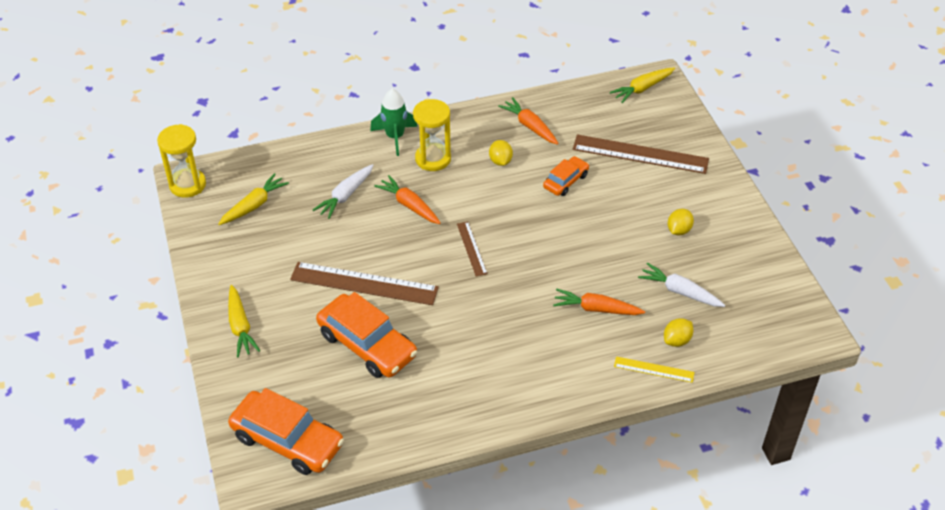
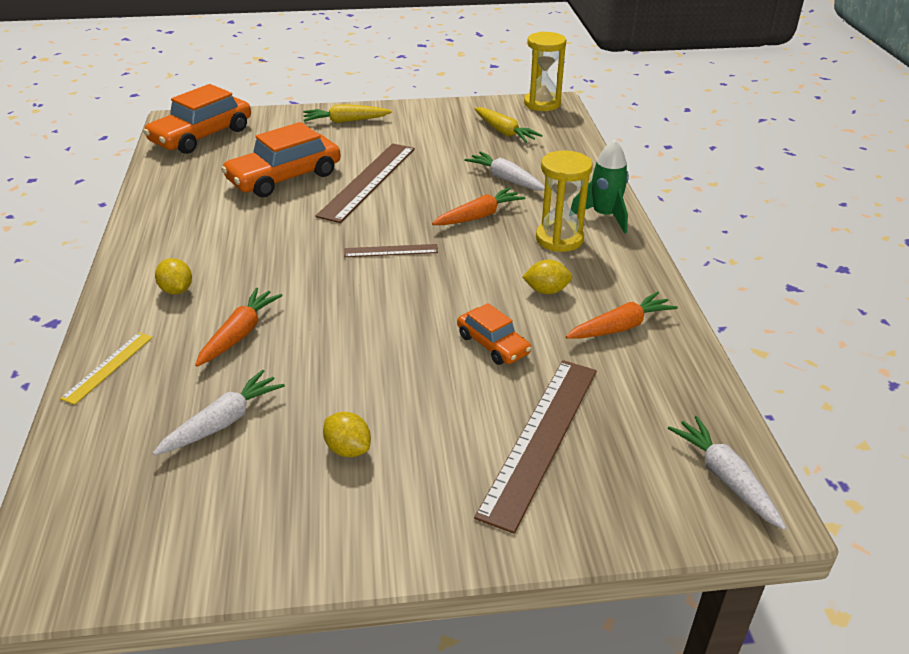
camera: 100 degrees right, 10 degrees down
(642, 88) = (725, 478): yellow carrot -> white carrot
(677, 340) = (138, 399): yellow lemon -> yellow lemon (177, 290)

